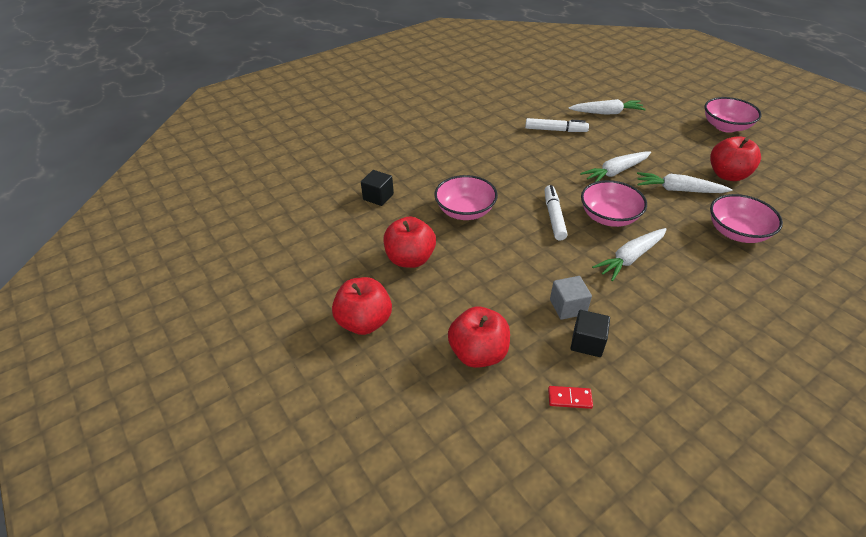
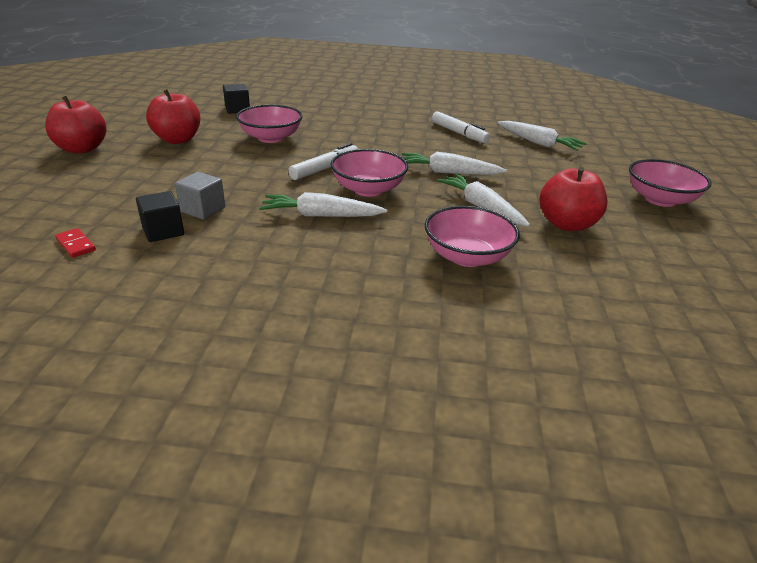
camera: 40 degrees right, 10 degrees down
(478, 353) = (93, 194): red apple -> none

